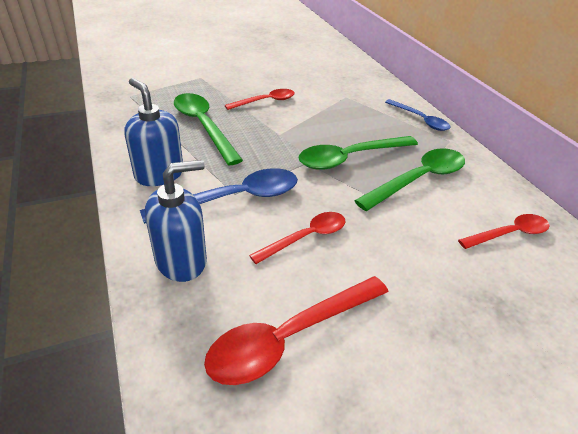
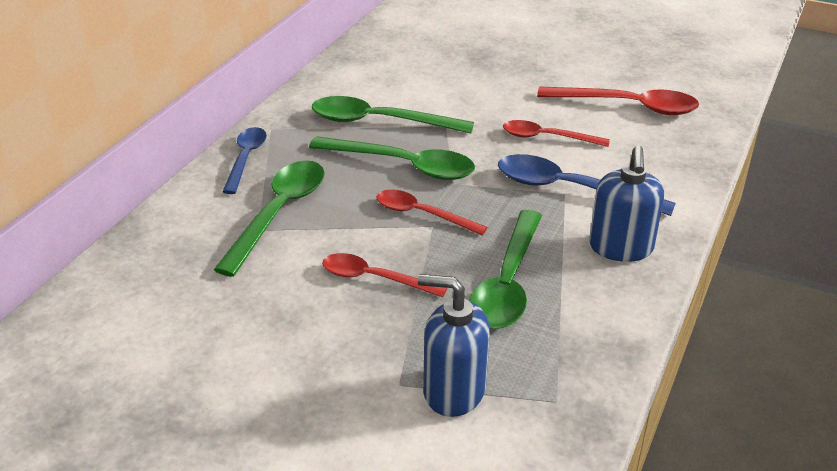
camera: 130 degrees left, 5 degrees down
(181, 260) = (662, 171): blue soap dispenser -> blue soap dispenser (453, 391)
(352, 105) = (278, 213): none -> green spoon
(509, 234) = (392, 69): red spoon -> red spoon (422, 214)

